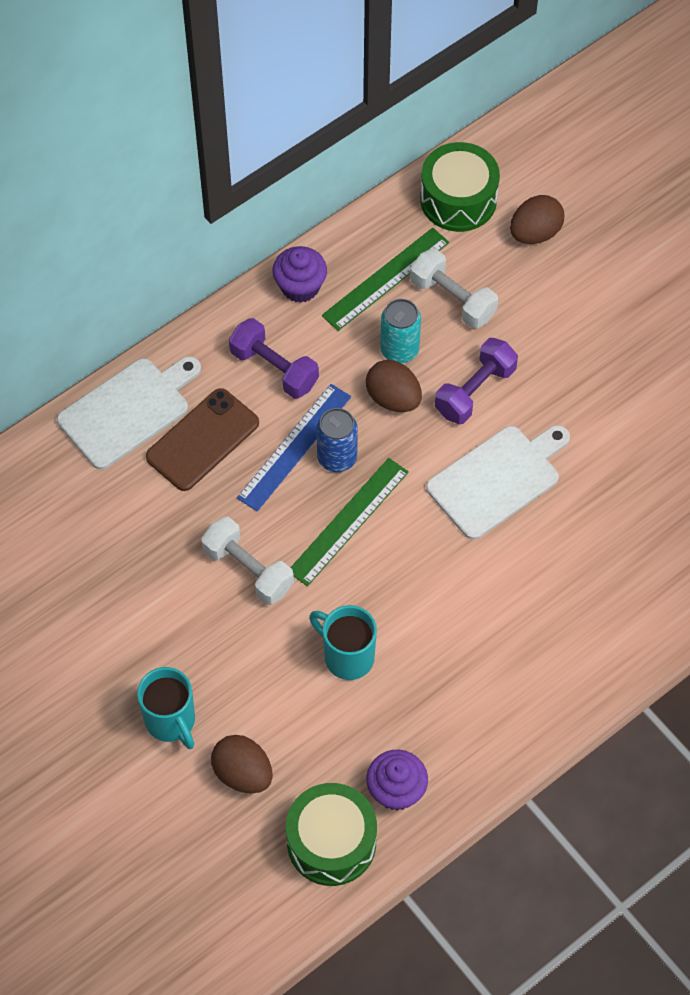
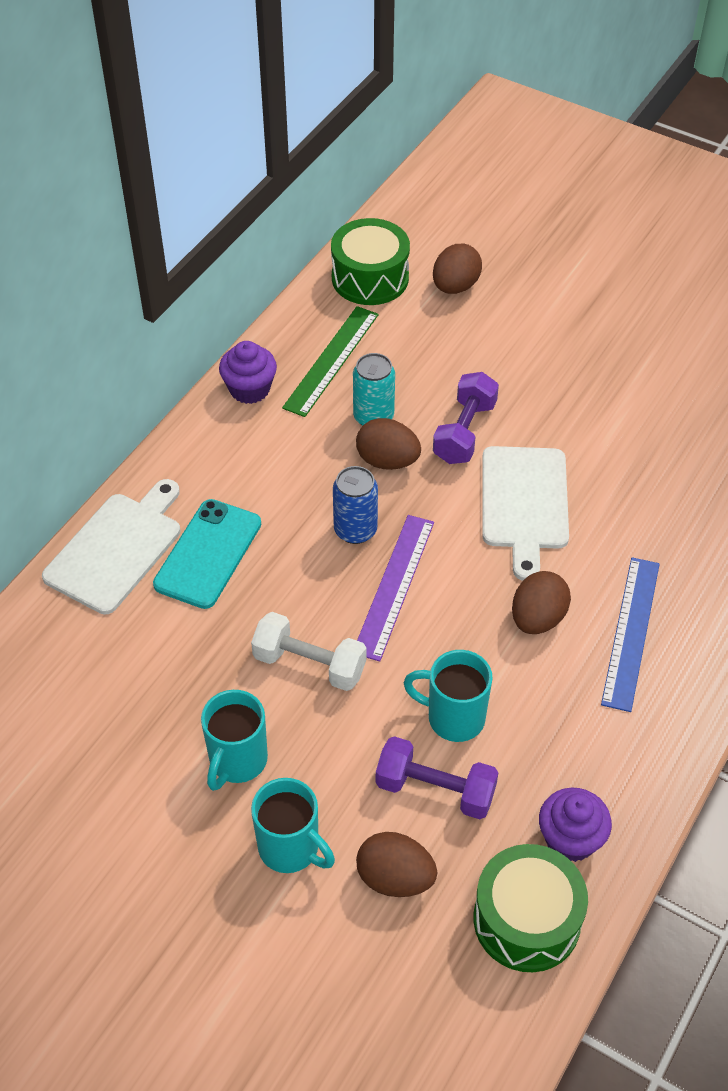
camera: 20 degrees left, 10 degrees down
(157, 634) = (237, 761): none -> turquoise mug
(202, 440) = (208, 554): brown phone -> turquoise phone
(274, 369) = (255, 468): purple dumbbell -> purple dumbbell (435, 790)
(294, 447) = (307, 533): blue ruler -> blue ruler (631, 632)
(348, 521) = (394, 586): green ruler -> purple ruler
(452, 299) = (404, 360): white dumbbell -> none
(458, 592) = (537, 618): none -> brown egg
(497, 479) = (525, 503): white cutting board -> white cutting board turned 150 degrees clockwise

